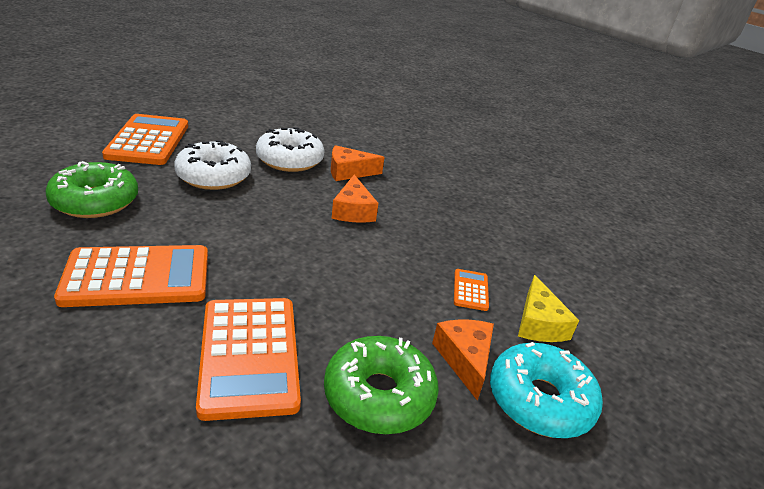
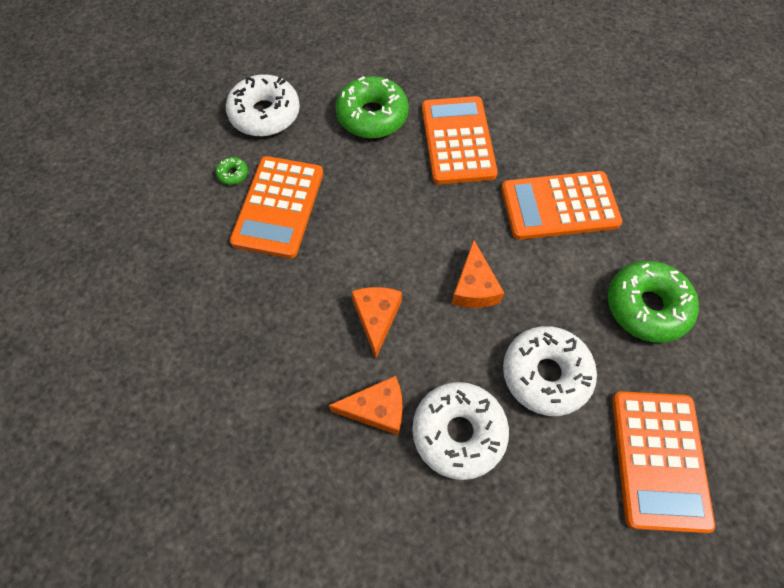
camera: 170 degrees left, 30 degrees up
(464, 359) = (307, 141): orange cheese -> orange cheese (474, 287)
(470, 290) = (279, 207): orange calculator -> orange calculator, size x2.21
(538, 323) = (233, 174): yellow cheese -> green donut
(540, 400) = (265, 114): turquoise donut -> white donut

